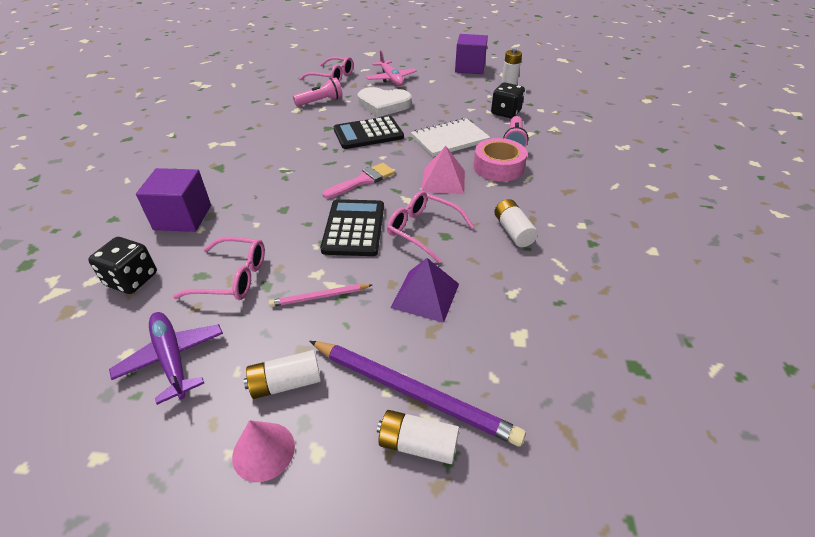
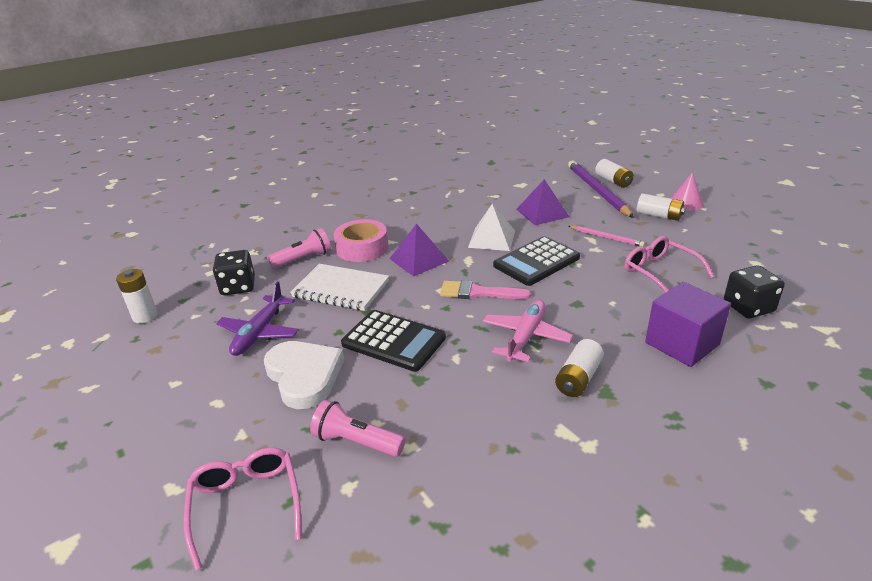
camera: 130 degrees left, 10 degrees down
(172, 359) = (724, 249): purple plane -> purple plane (260, 332)
(391, 79) = (198, 426): pink plane -> pink plane (525, 337)
(423, 230) = (491, 238): pink glasses -> white pyramid
(443, 181) = (419, 259): pink pyramid -> purple pyramid
(470, 68) = (91, 374): purple cube -> none
(513, 231) = (440, 214): white battery -> white battery (578, 378)

